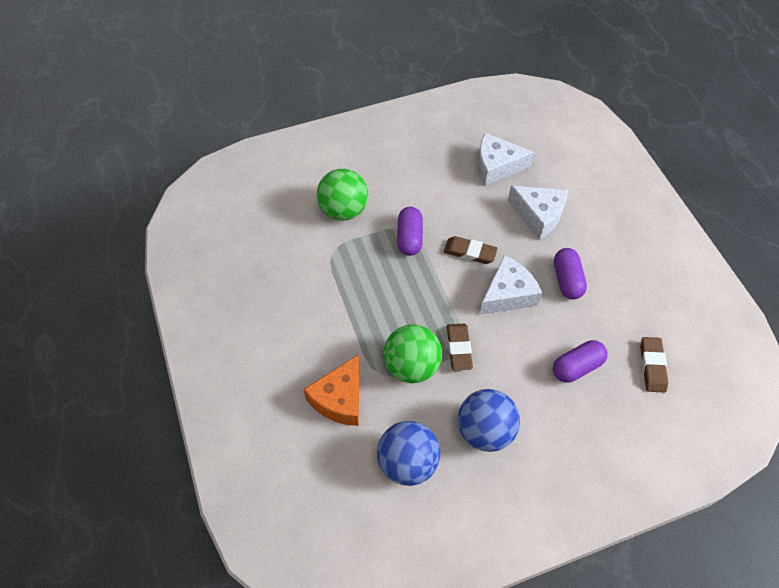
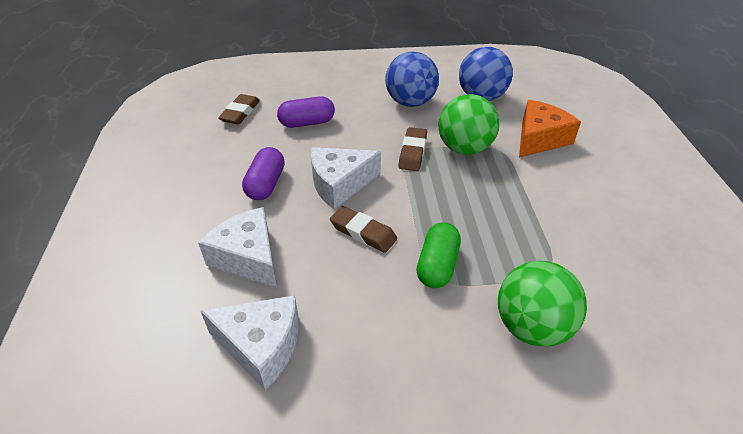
camera: 165 degrees left, 15 degrees down
(409, 238) = (437, 265): purple capsule -> green capsule

